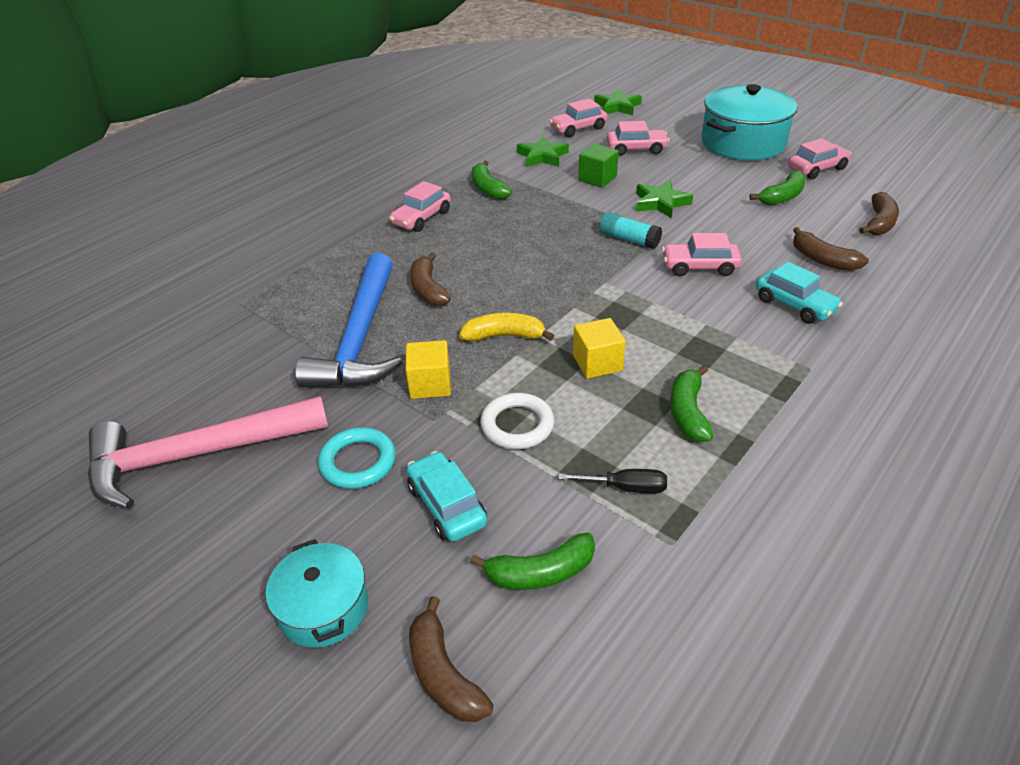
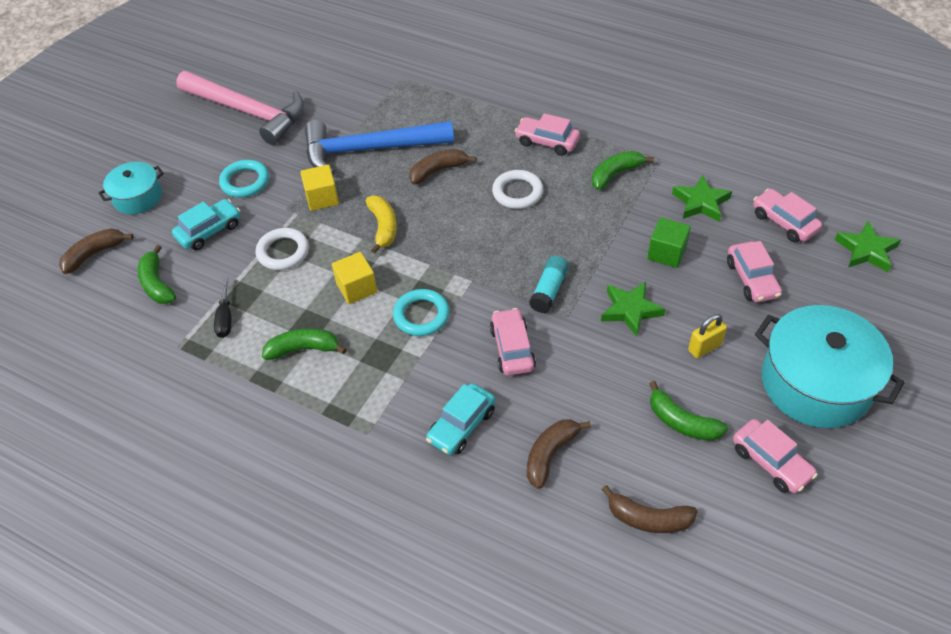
camera: 80 degrees right, 10 degrees up
(197, 455) = (248, 112): pink hammer -> pink hammer turned 150 degrees clockwise
(488, 242) = (517, 192): none -> white ring
(648, 318) = (421, 315): none -> turquoise ring
(706, 177) = (704, 347): none -> yellow padlock

